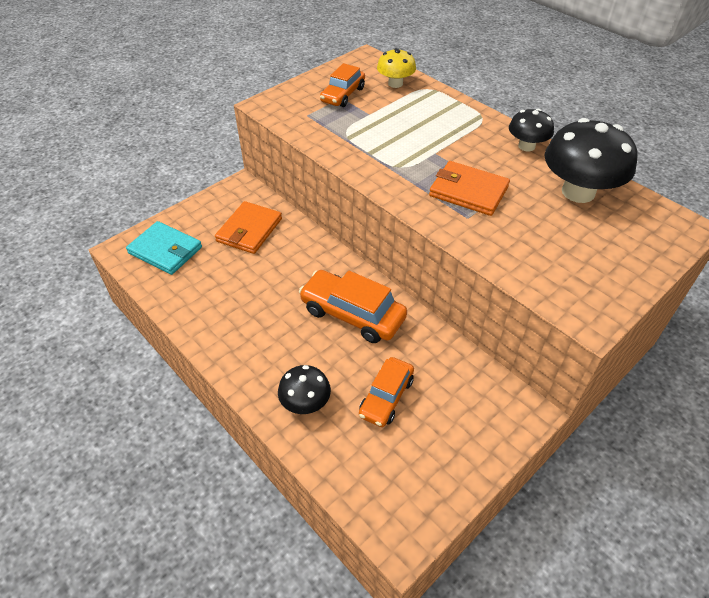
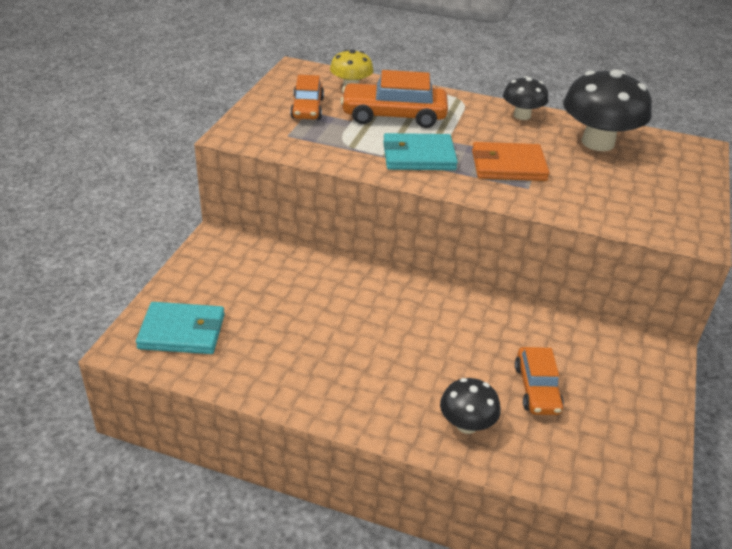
camera: 30 degrees left, 10 degrees down
(249, 230) = (264, 281): orange wallet -> none
(352, 314) = (442, 326): orange car -> orange car (393, 116)
(396, 161) = (418, 156): none -> turquoise wallet

